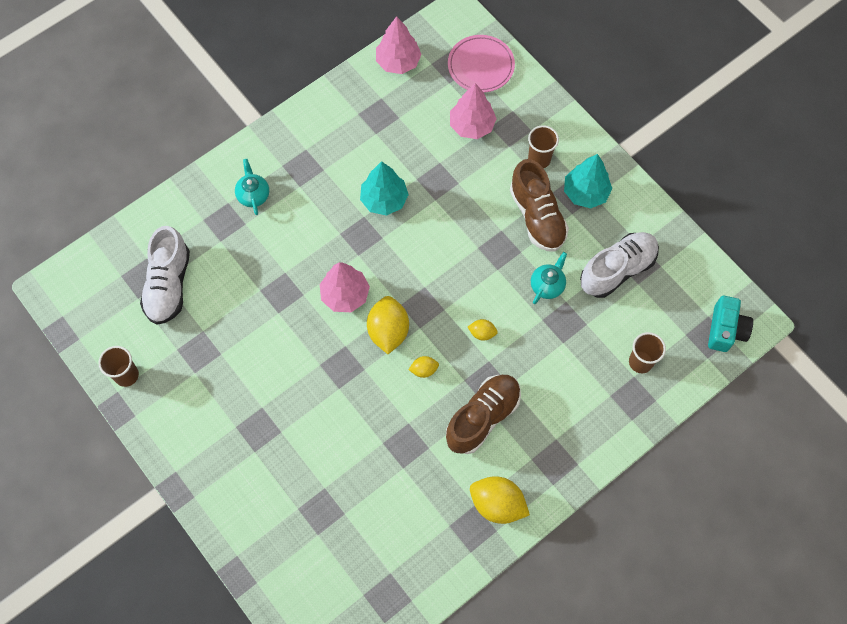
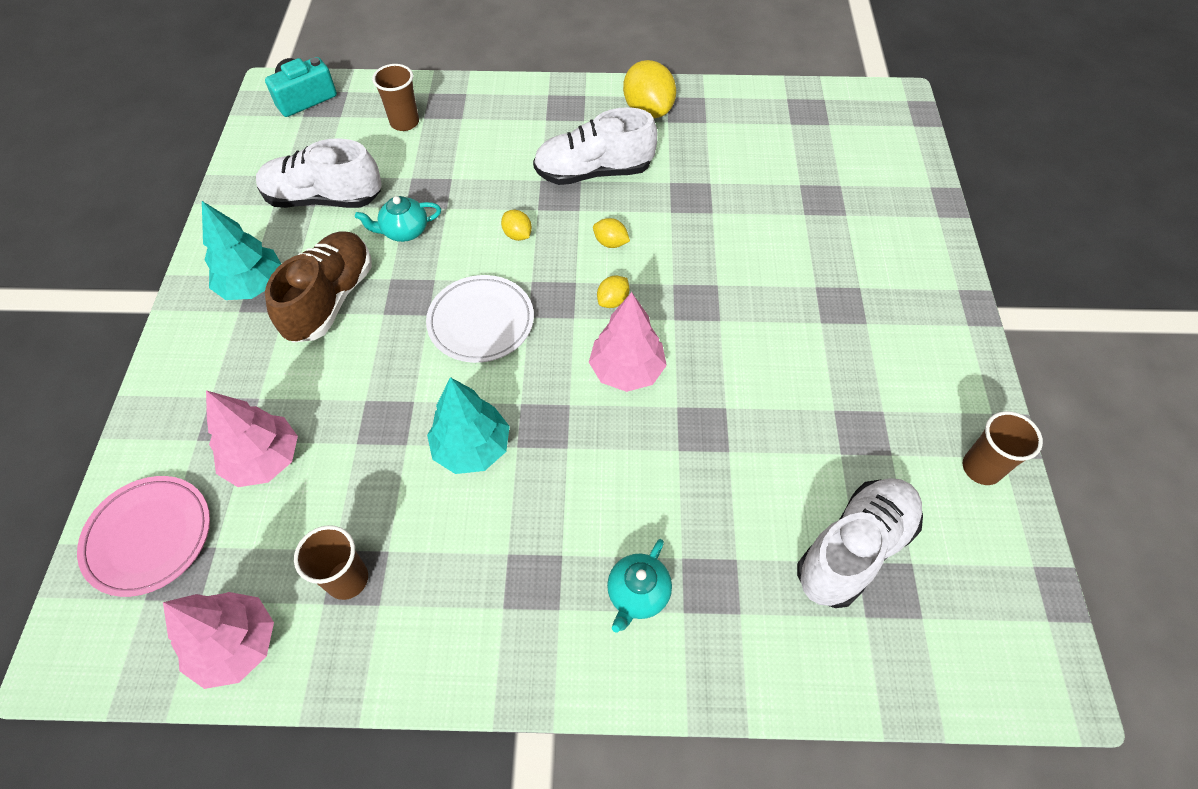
camera: 140 degrees left, 10 degrees down
(388, 331) = (613, 301): yellow lemon -> yellow lemon, size x0.50
(446, 264) = (481, 322): none -> white plate
(483, 417) = (593, 172): brown shoe -> white shoe
(539, 159) = (248, 356): brown cup -> brown cup (347, 579)

